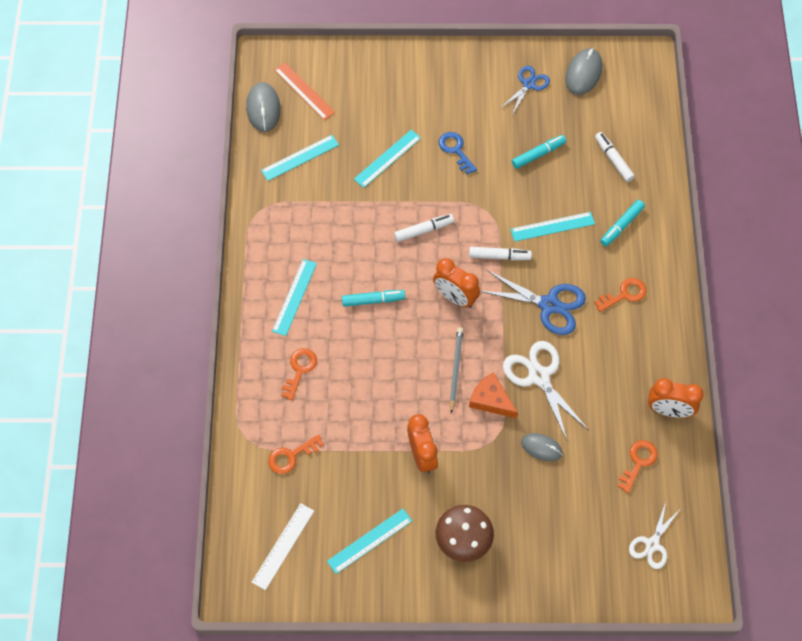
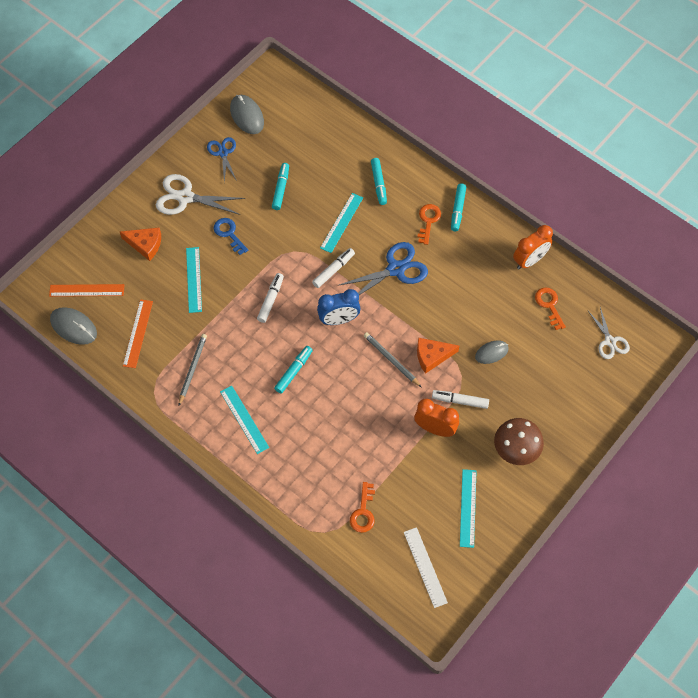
camera: 50 degrees left, 0 degrees up
(299, 370) = (303, 458): orange key -> none
(300, 157) = (138, 333): turquoise ruler -> orange ruler
(304, 222) = (192, 369): none -> grey pencil
(385, 98) = (145, 244): none -> orange cheese
(455, 150) = (229, 234): blue key -> blue key turned 45 degrees clockwise
(455, 297) = (339, 320): orange clock -> blue clock
(539, 376) = (441, 315): white scissors -> white scissors (185, 197)
(613, 159) = (327, 150): white marker -> white marker (460, 401)
(661, 310) = (458, 210): none -> turquoise marker

